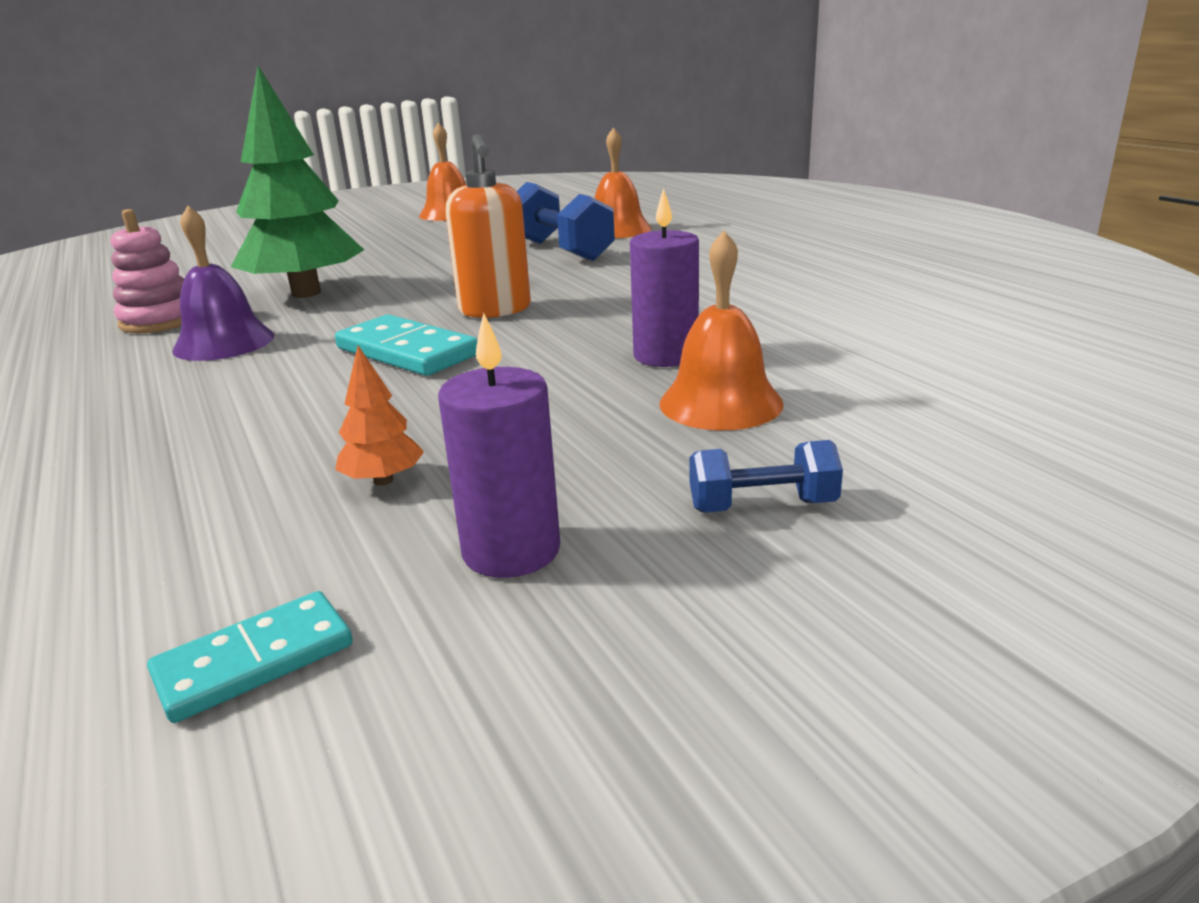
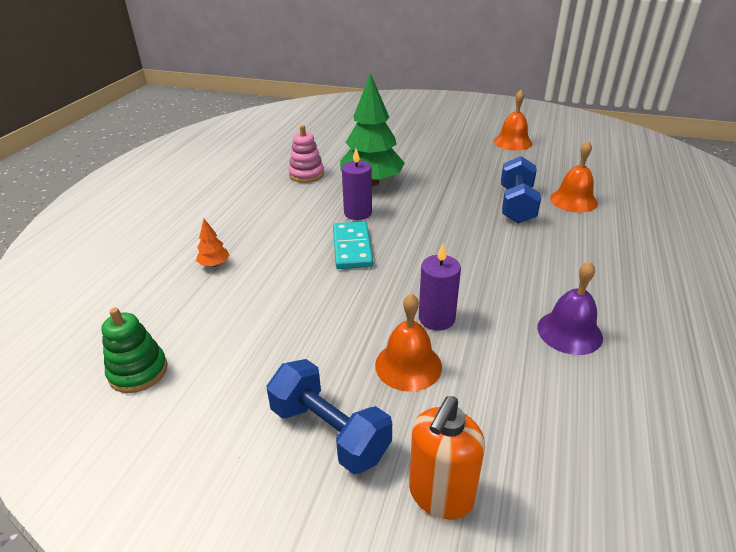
camera: 45 degrees right, 10 degrees up
(224, 342) = (307, 202): purple bell -> purple bell (569, 332)
(254, 661) = (138, 371): turquoise domino -> green stacking toy
(383, 480) = (252, 319): orange tree -> orange tree (214, 264)
(495, 310) = (420, 238): orange soap dispenser -> orange soap dispenser (440, 495)
(511, 550) = (237, 383): purple candle -> purple candle (358, 213)
(762, 506) = (329, 432): blue dumbbell -> blue dumbbell, size x1.83

